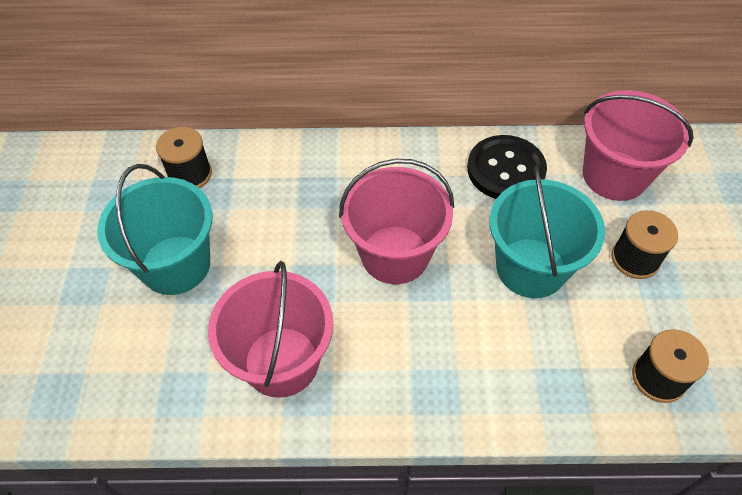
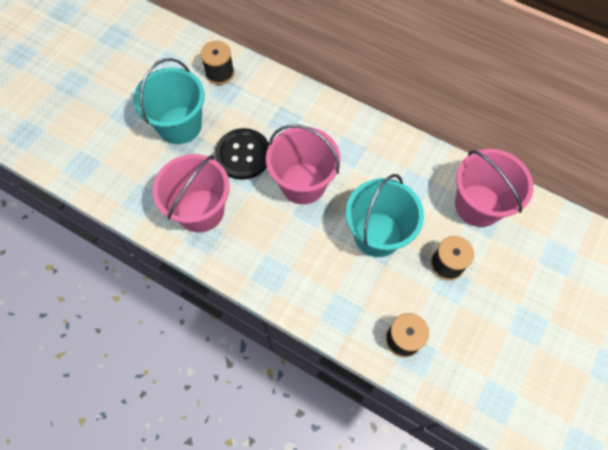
camera: 30 degrees right, 10 degrees up
(505, 170) = (409, 165): black button -> black button (243, 155)

